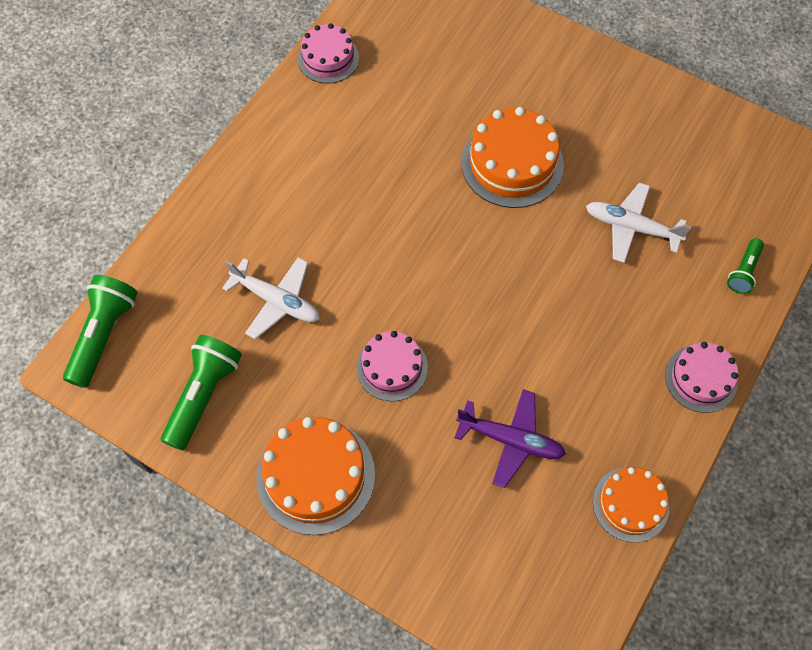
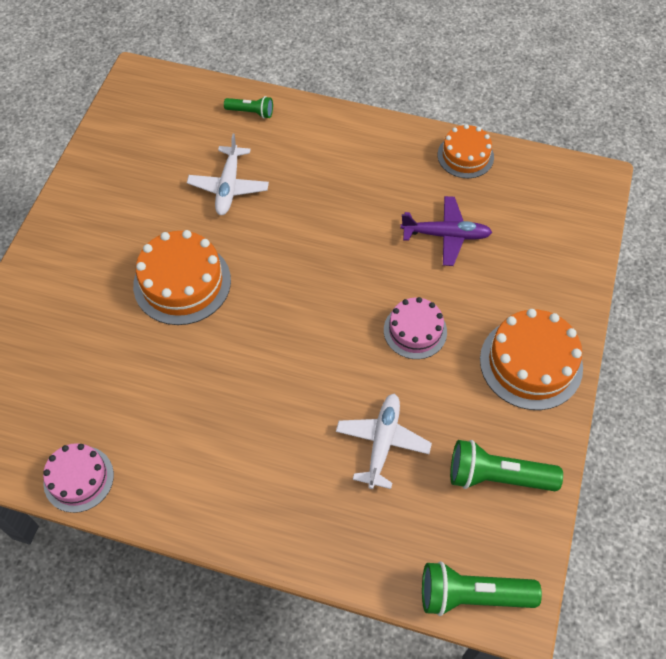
camera: 105 degrees left, 5 degrees down
(511, 440) = (446, 235): purple plane -> purple plane turned 90 degrees clockwise
(701, 378) = (351, 128): pink cake -> none

